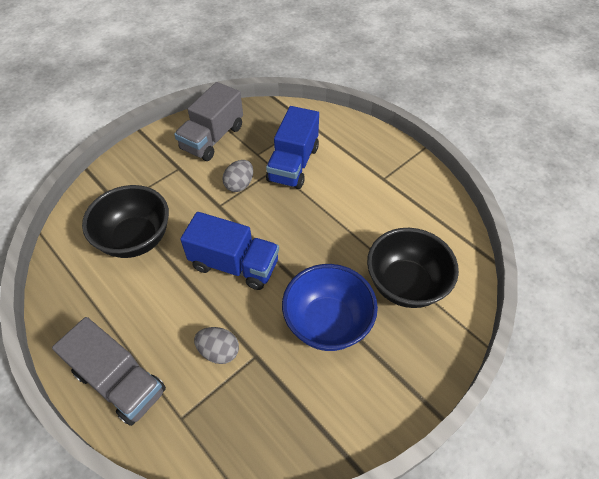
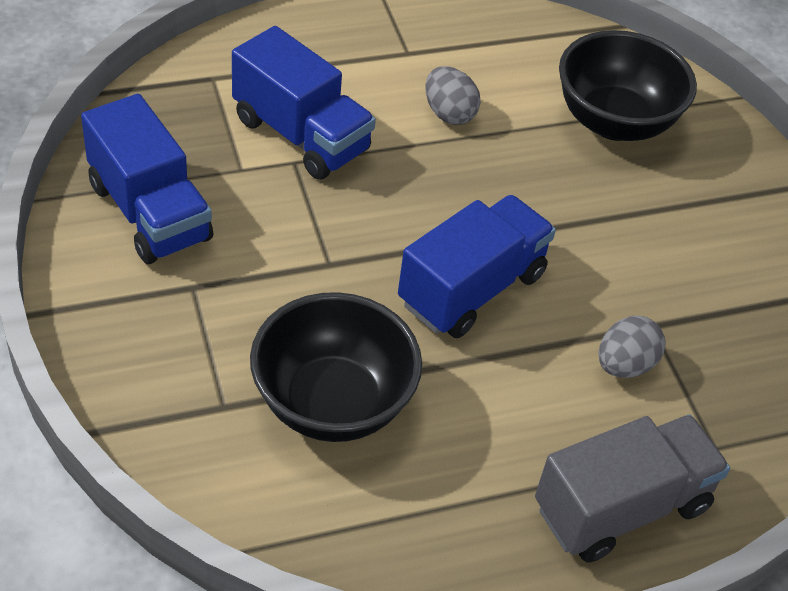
camera: 70 degrees left, 5 degrees down
(212, 138) = (150, 212): grey truck -> blue truck
(239, 184) = (299, 219): grey egg -> grey egg (449, 113)
(327, 323) = (635, 226): blue bowl -> none

